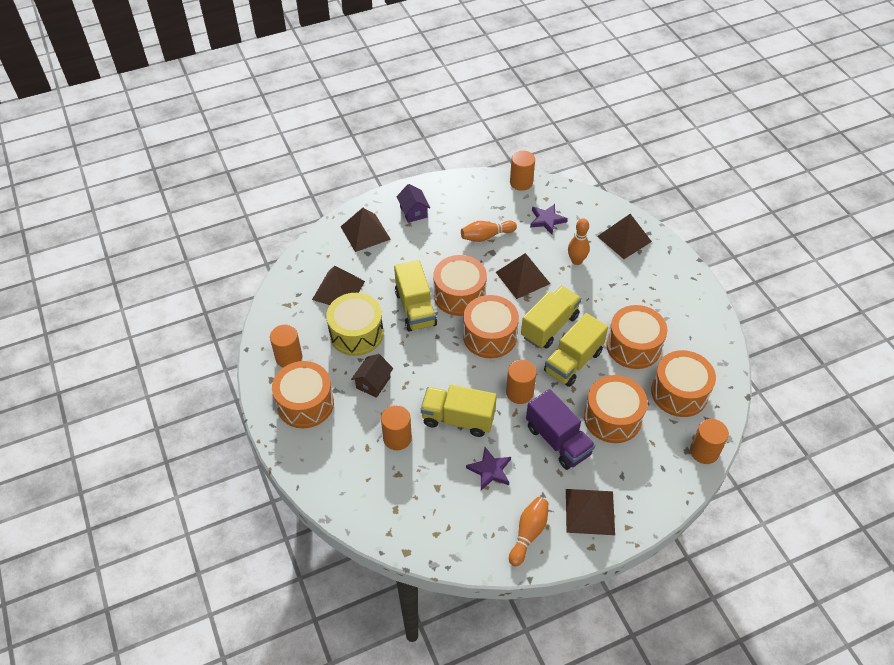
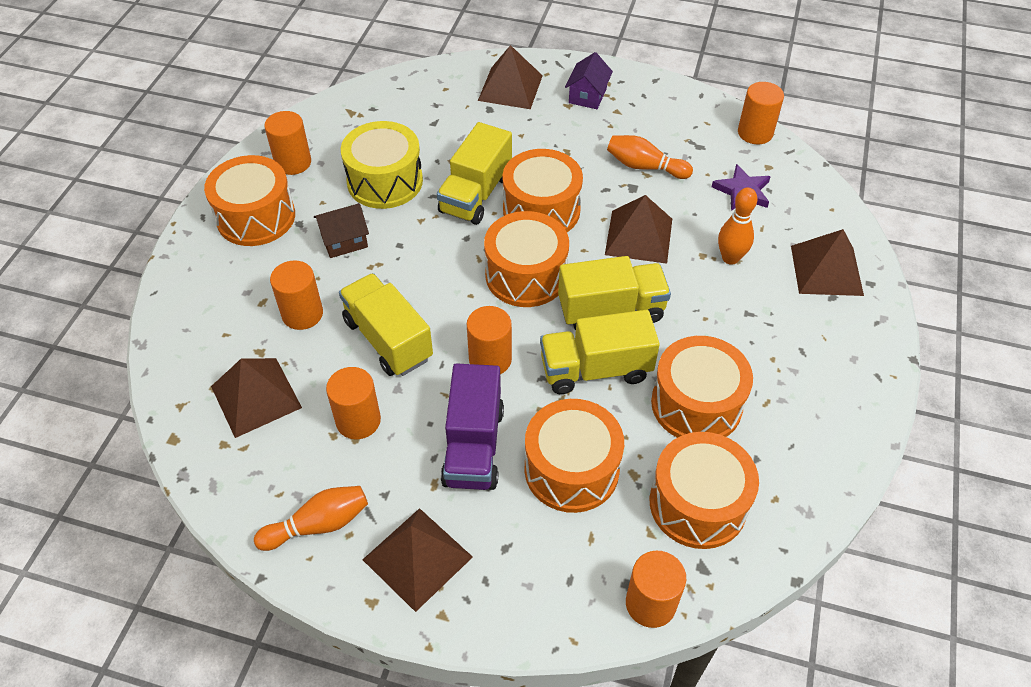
camera: 40 degrees right, 0 degrees up
(338, 290) = (417, 128): brown pyramid -> brown pyramid (256, 397)
(490, 470) = (358, 420): purple star -> orange cylinder

